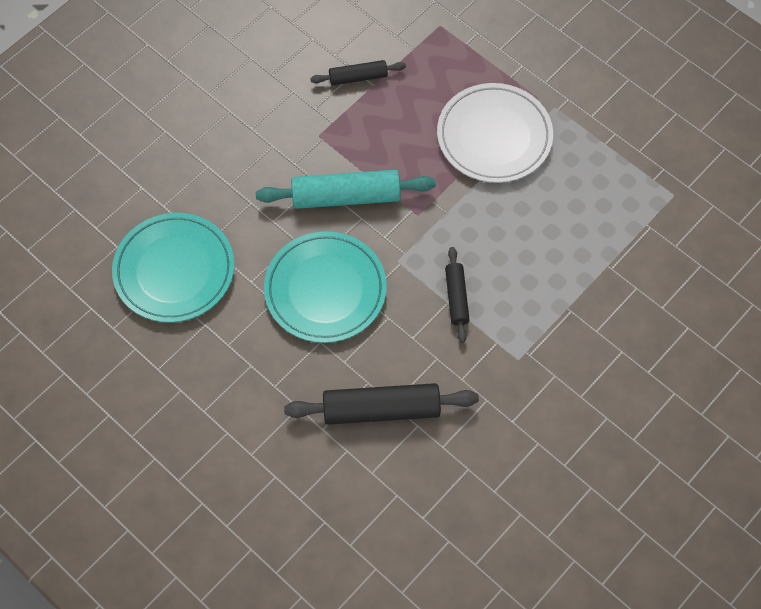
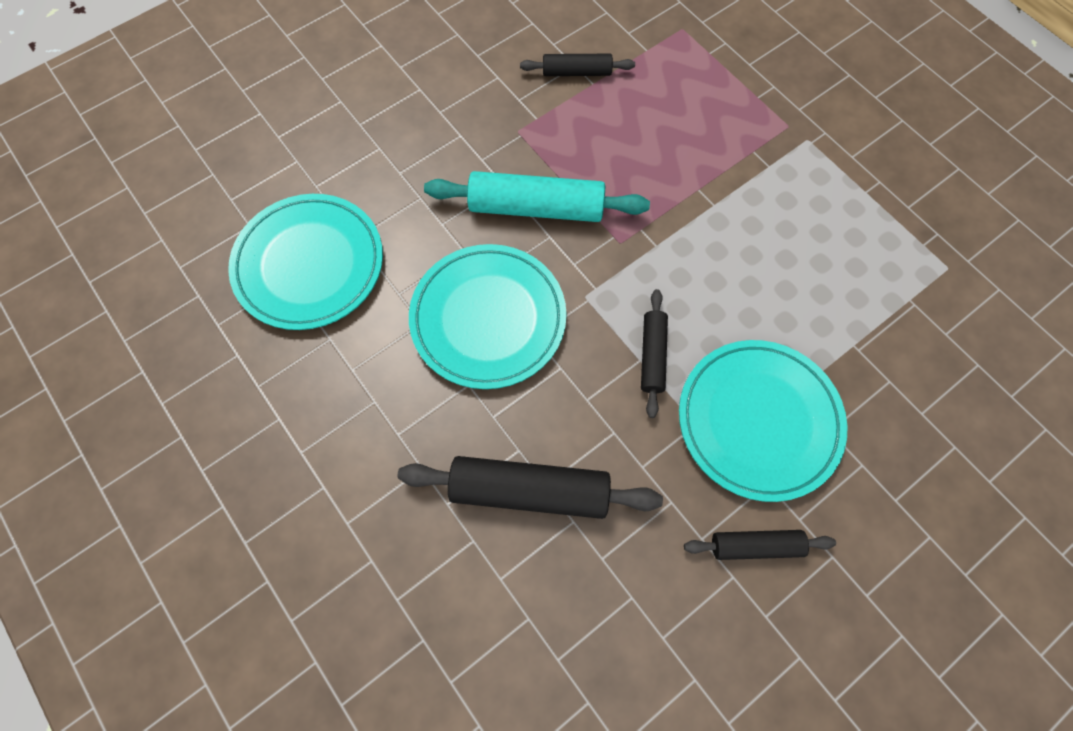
camera: 10 degrees right, 5 degrees up
(494, 136) = (728, 163): white plate -> none
(542, 332) = (758, 421): none -> turquoise plate
(551, 419) = (755, 545): none -> black rolling pin

